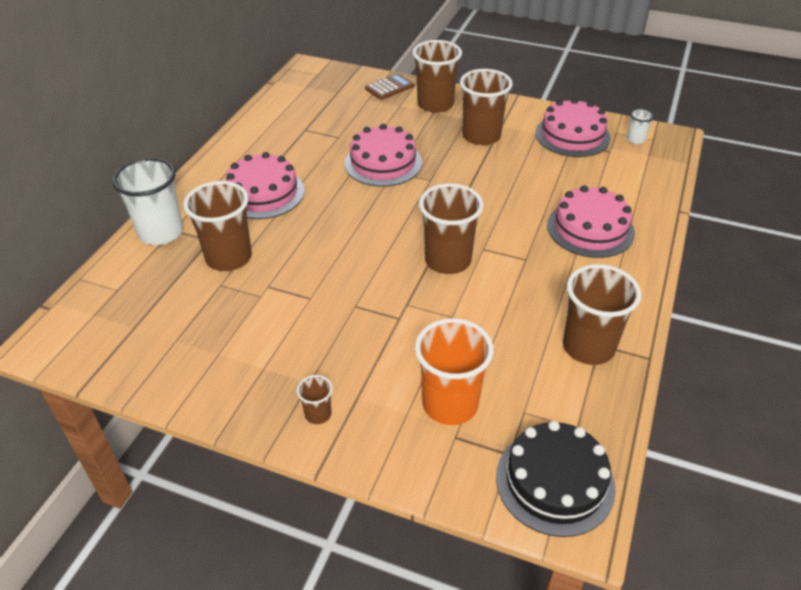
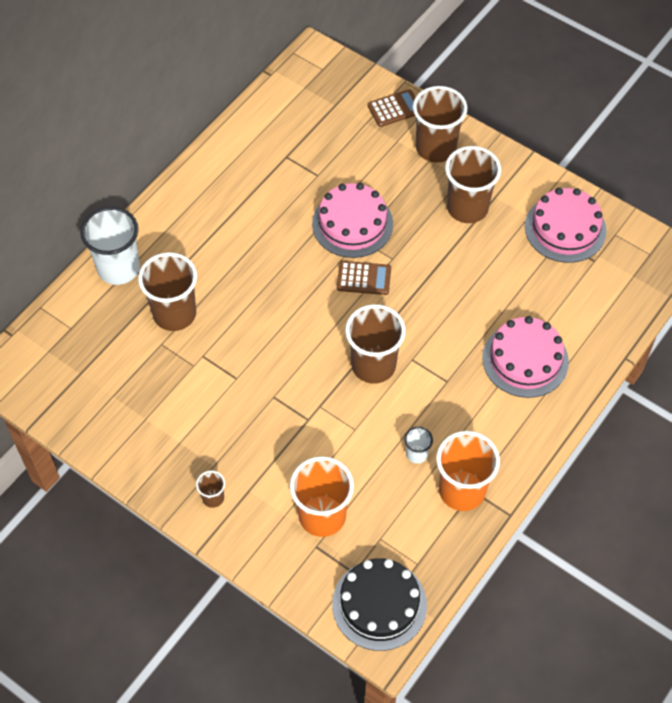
camera: 15 degrees right, 15 degrees up
(263, 193) = (223, 239): pink cake -> none
(410, 198) = (364, 278): none -> brown calculator
(588, 347) = (462, 490): brown cup -> orange cup
(635, 139) = (630, 250): white cup -> white cup (416, 454)

